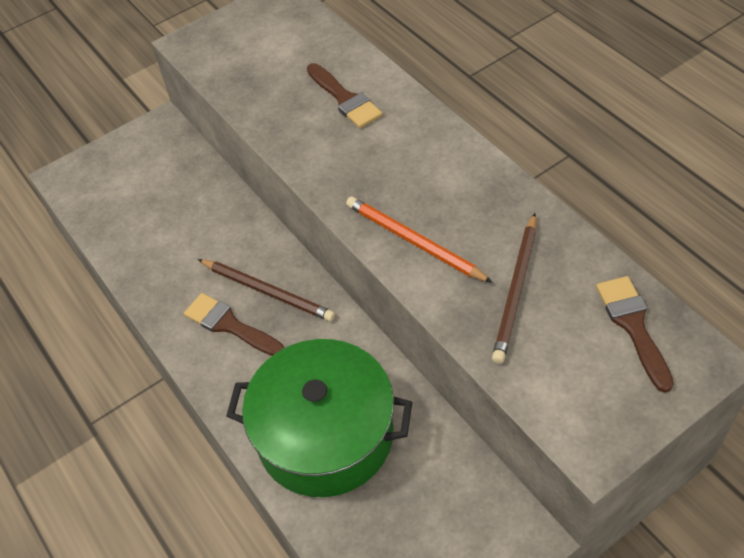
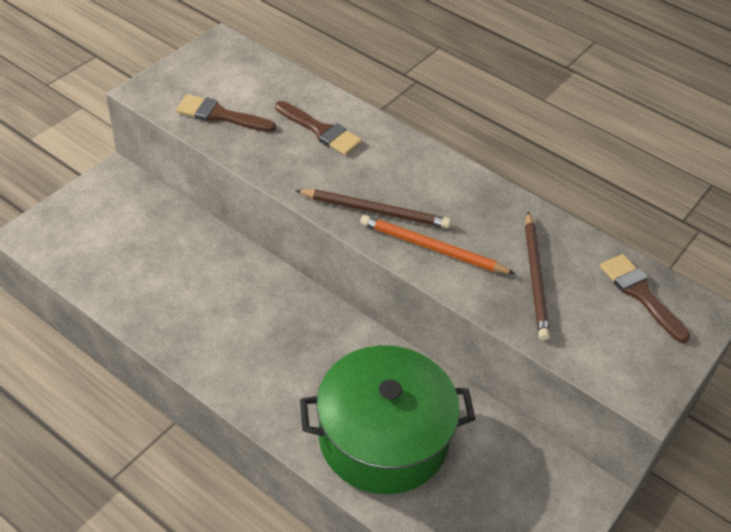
camera: 25 degrees left, 5 degrees down
(229, 325) = (255, 354): brown brush -> brown brush (220, 115)
(267, 291) = (281, 318): brown pencil -> brown pencil (374, 211)

